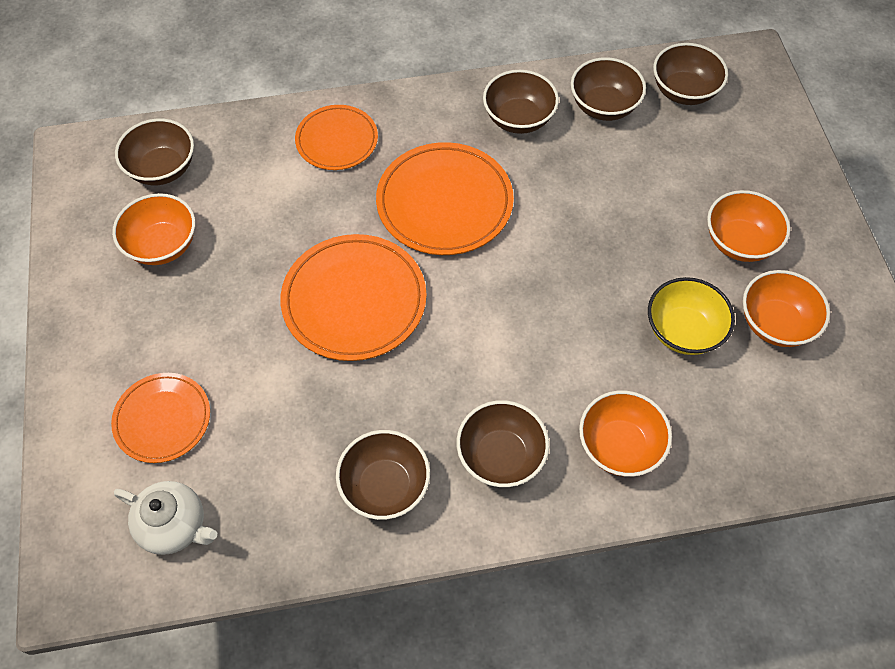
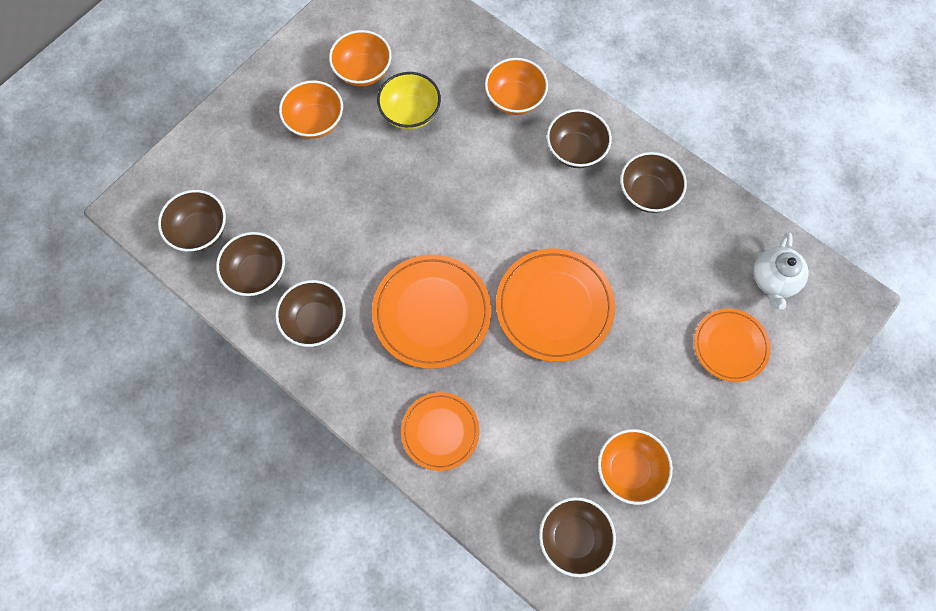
camera: 130 degrees left, 10 degrees up
(174, 526) = (773, 280): white teapot -> white teapot turned 150 degrees counterclockwise

